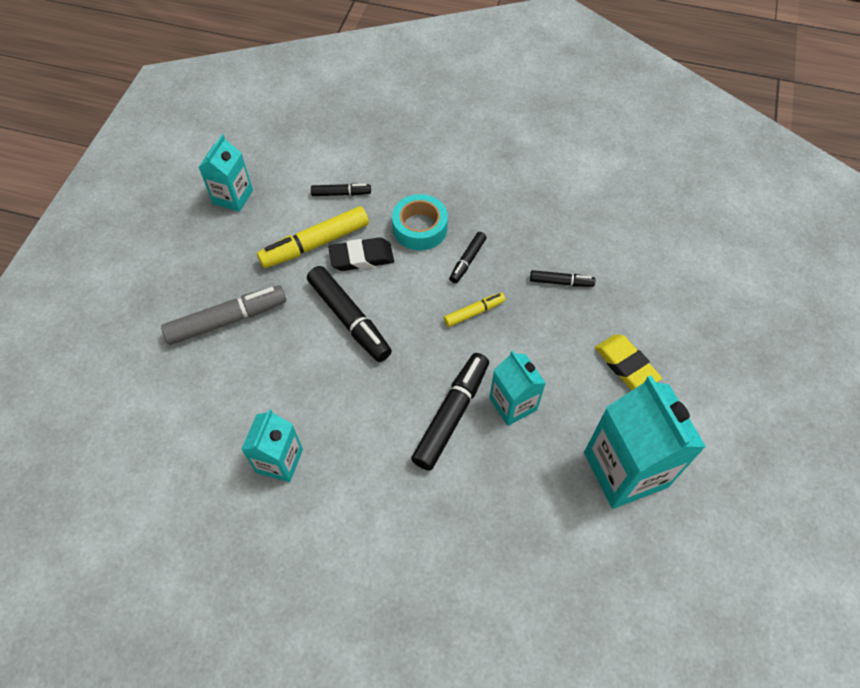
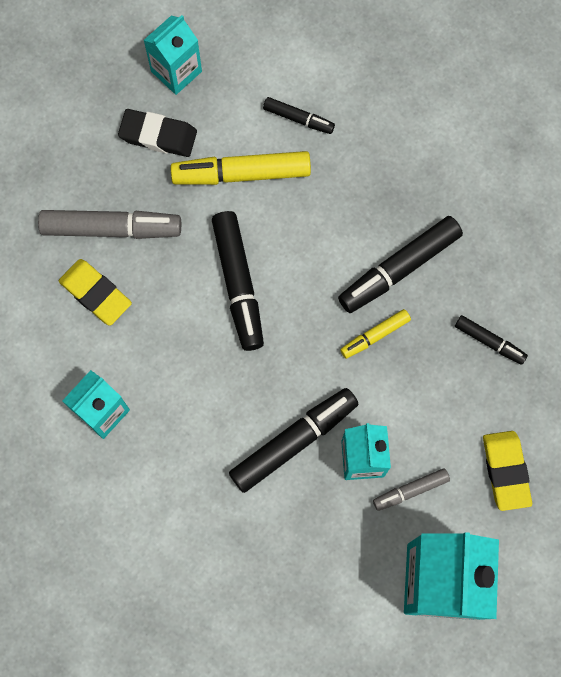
camera: 25 degrees right, 15 degrees up
(234, 372) = (96, 294): none -> yellow eraser
(361, 257) = (284, 213): black eraser -> black eraser (158, 135)
(420, 228) = (366, 203): turquoise tape -> none
(467, 260) = (399, 268): black marker -> black marker, size x1.85
(474, 312) = (375, 335): yellow marker -> yellow marker turned 150 degrees clockwise
(563, 411) = (410, 490): none -> grey marker

